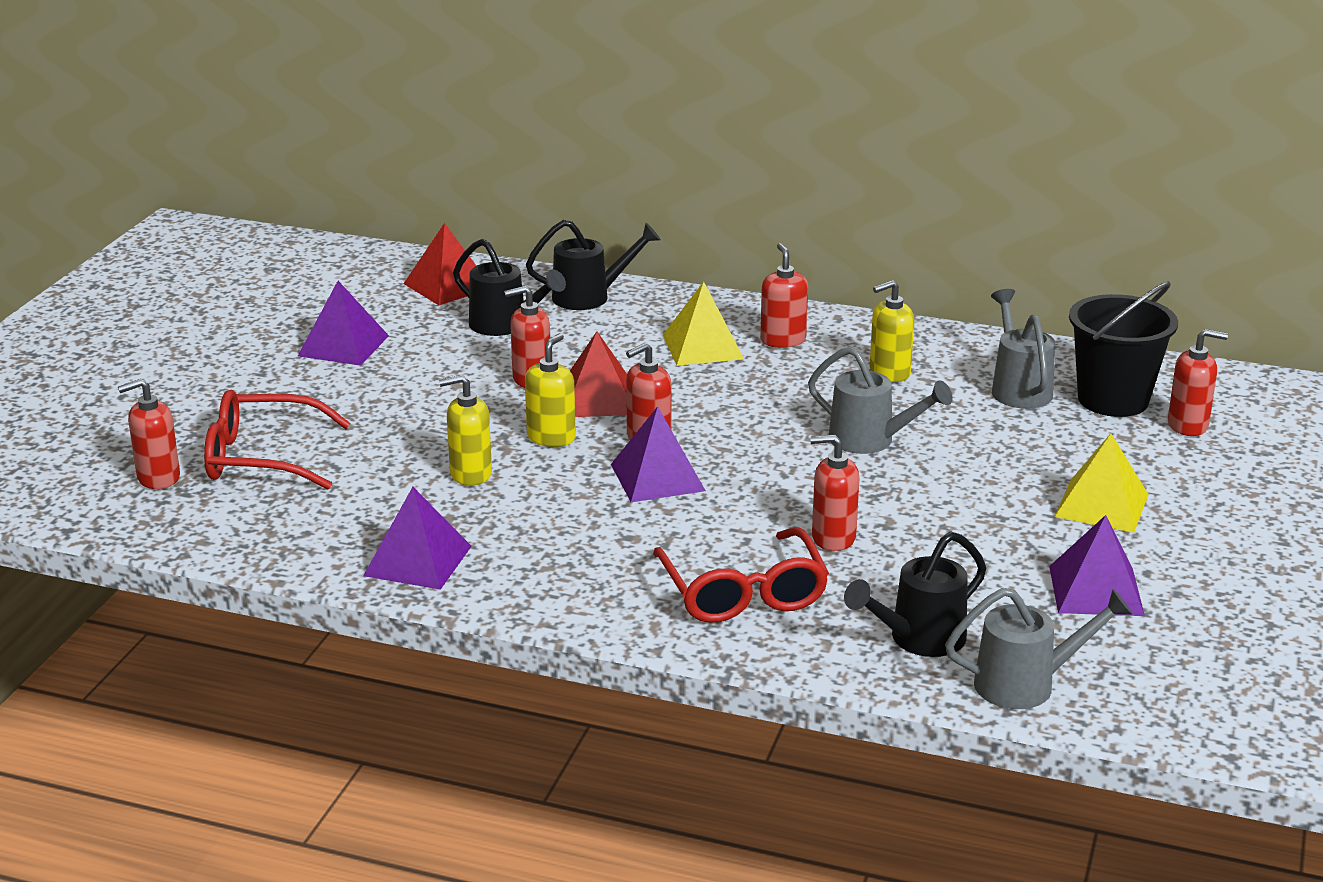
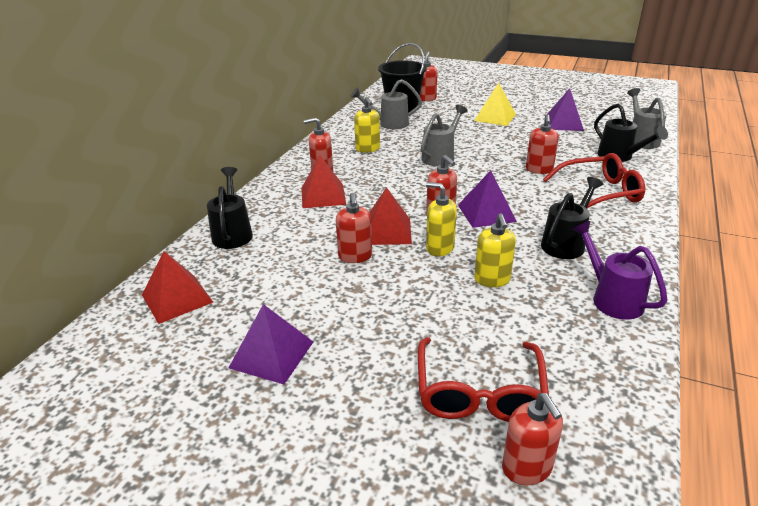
camera: 85 degrees left, 5 degrees up
(418, 560) = (612, 298): purple pyramid -> purple watering can
(505, 325) = (265, 268): black watering can -> black watering can (566, 243)
(703, 346) = (323, 195): yellow pyramid -> red pyramid

